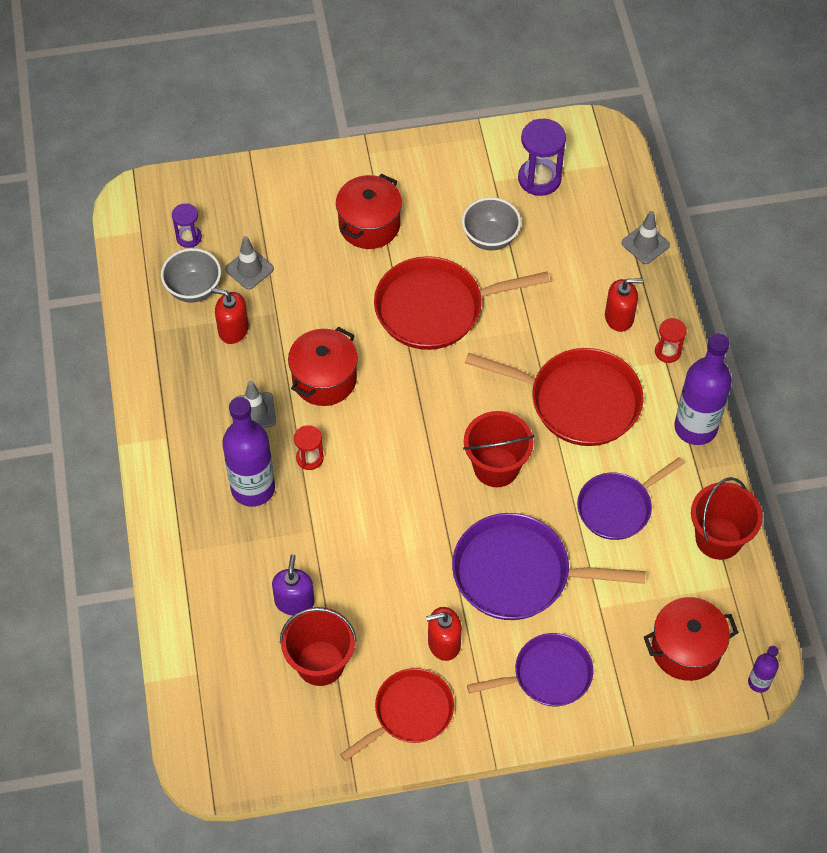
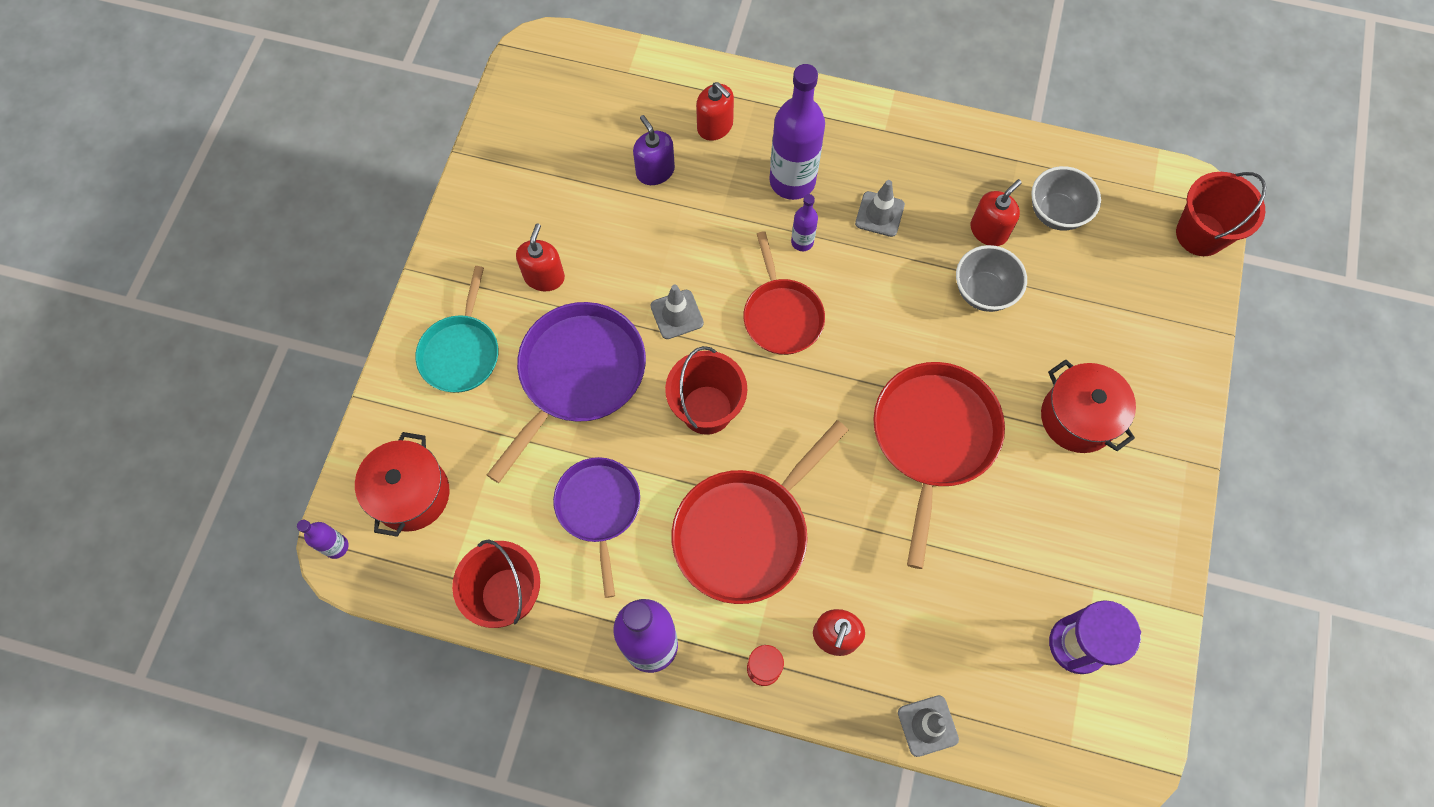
camera: 115 degrees right, 10 degrees up
(189, 237) = (1127, 232): purple hourglass -> none
(224, 572) = (715, 126): none -> red soap dispenser
(249, 269) = (1062, 274): grey traffic cone -> grey traffic cone (677, 314)
(294, 601) = (655, 171): purple soap dispenser -> purple soap dispenser turned 150 degrees counterclockwise
(309, 458) = (802, 242): red hourglass -> purple bottle
(320, 663) = (583, 168): red bucket -> red bucket (1200, 234)
(324, 379) = (889, 291): red pot -> none
(409, 713) = (494, 220): red pan -> red pan (781, 315)
(490, 238) = (1008, 542): grey bowl -> grey bowl (983, 292)
(547, 675) = (461, 352): purple pan -> turquoise pan

